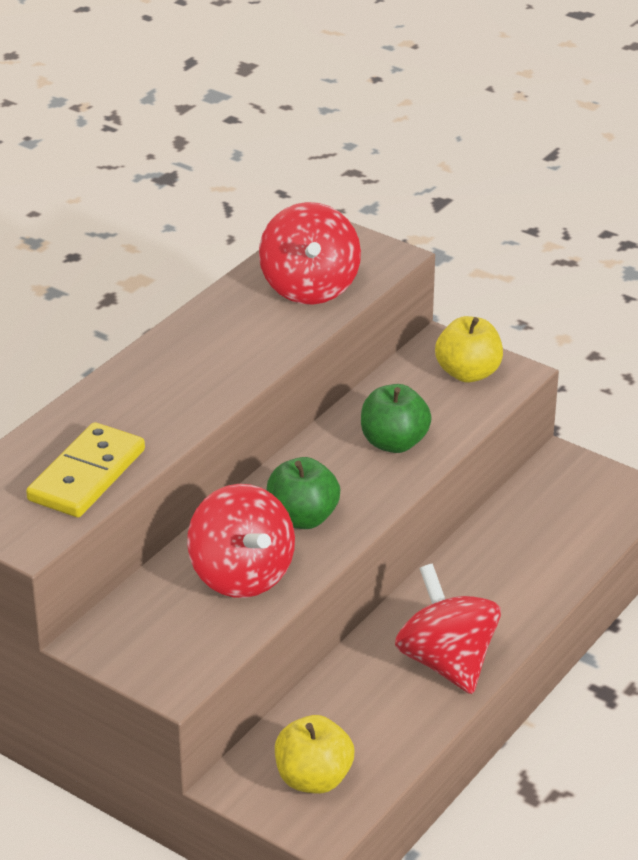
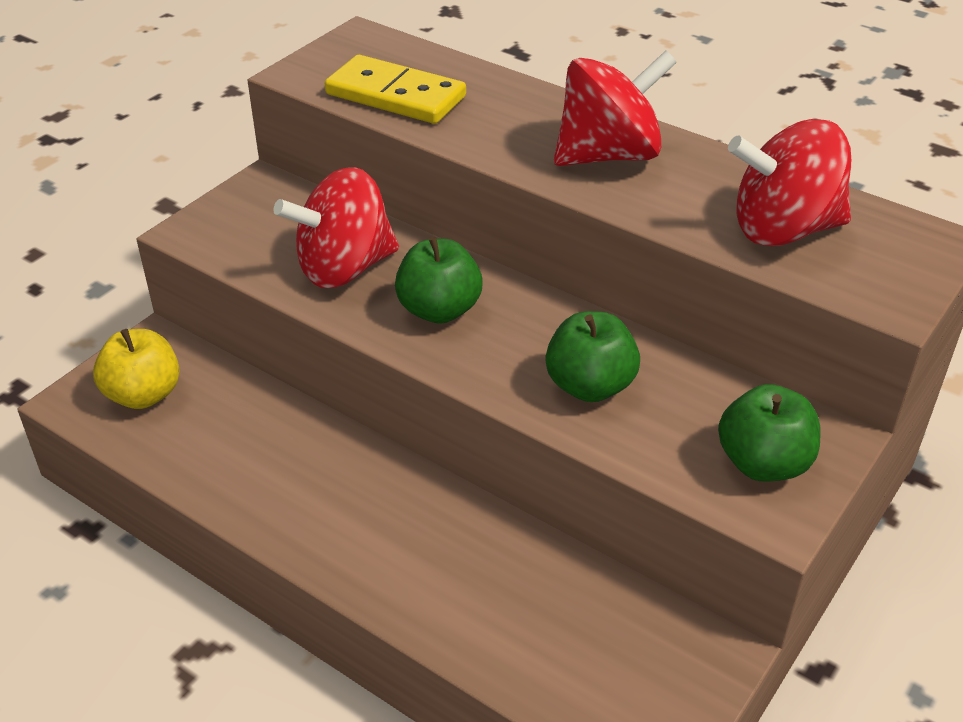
camera: 90 degrees right, 5 degrees up
(447, 662) = (300, 505): red spinning top -> red spinning top (608, 155)
(468, 373) = (763, 463): yellow apple -> green apple

